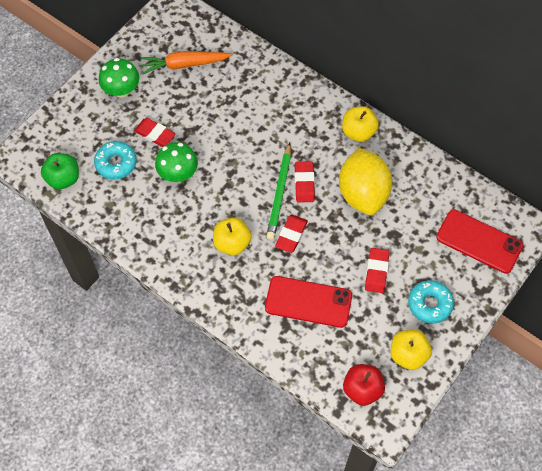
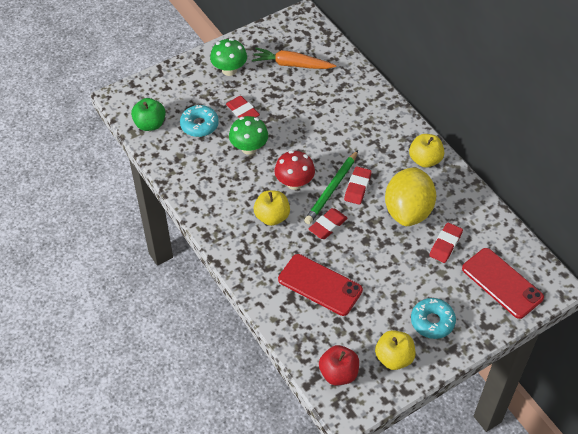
camera: 20 degrees right, 10 degrees down
(240, 198) = (294, 183): none -> red mushroom
(376, 272) = (393, 279): red eraser -> red eraser (445, 244)

